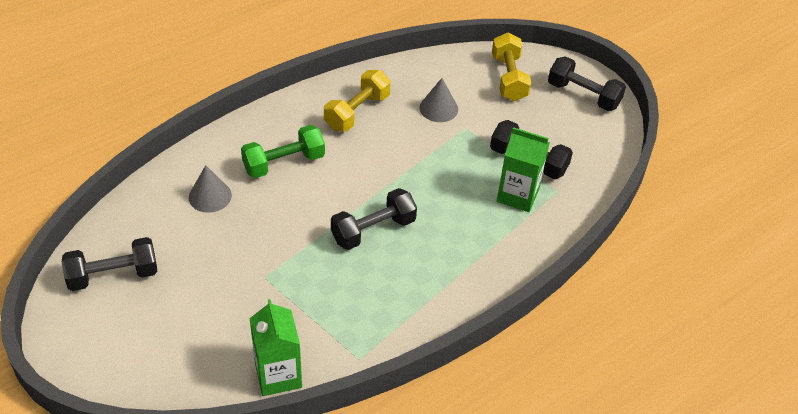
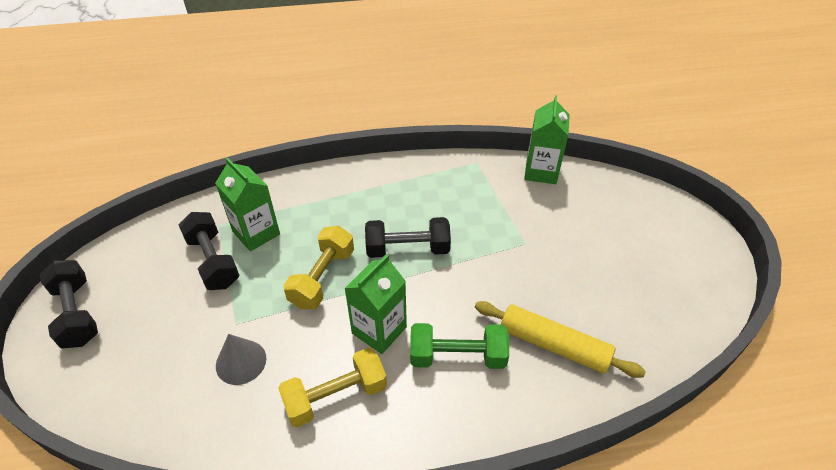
camera: 150 degrees left, 0 degrees up
(113, 275) = (668, 293): black dumbbell -> none
(210, 196) = (553, 345): grey cone -> yellow rolling pin
(354, 160) = (379, 330): none -> green carton
(509, 78) = (124, 372): yellow dumbbell -> yellow dumbbell (322, 278)

